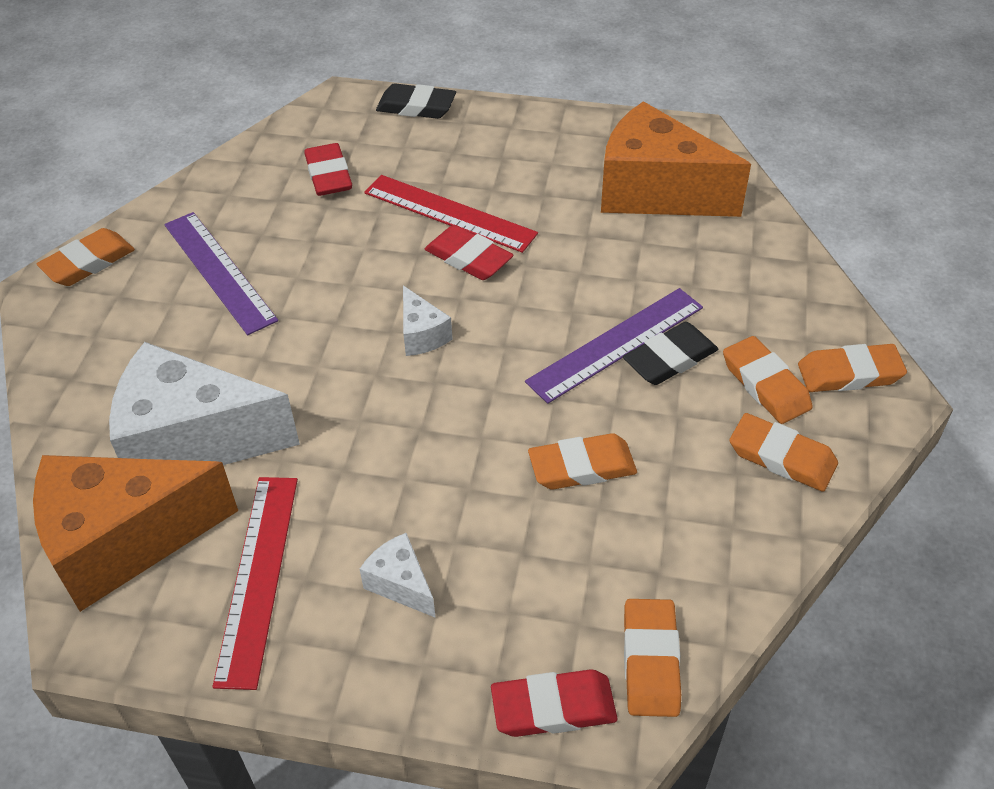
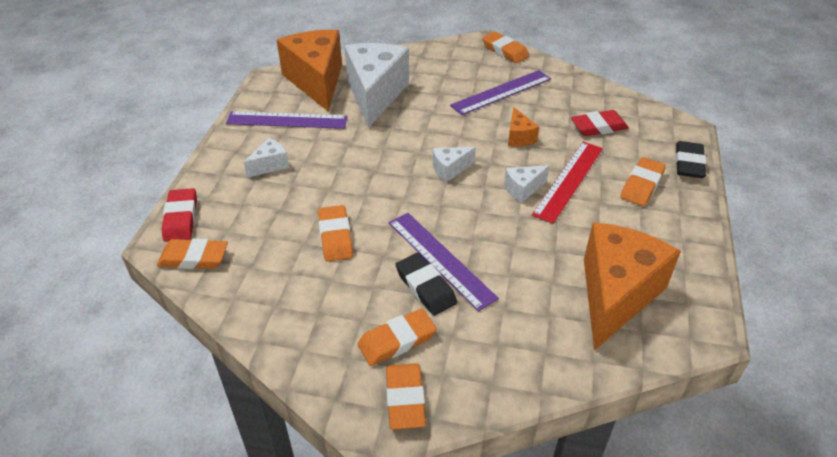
camera: 90 degrees right, 5 degrees down
(258, 577) = (287, 120): red ruler -> purple ruler
(345, 256) = (519, 137): none -> orange cheese
(468, 258) = (523, 189): red eraser -> white cheese
(782, 457) = (327, 340): orange eraser -> orange eraser (642, 185)

